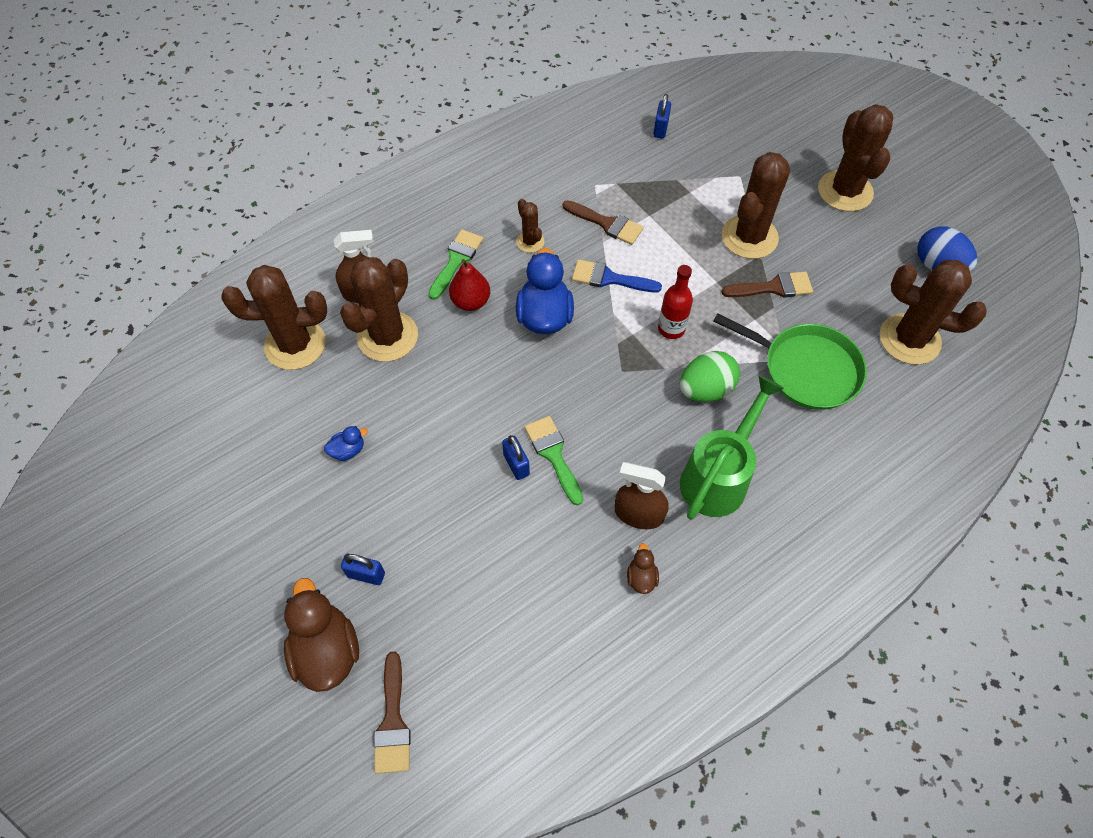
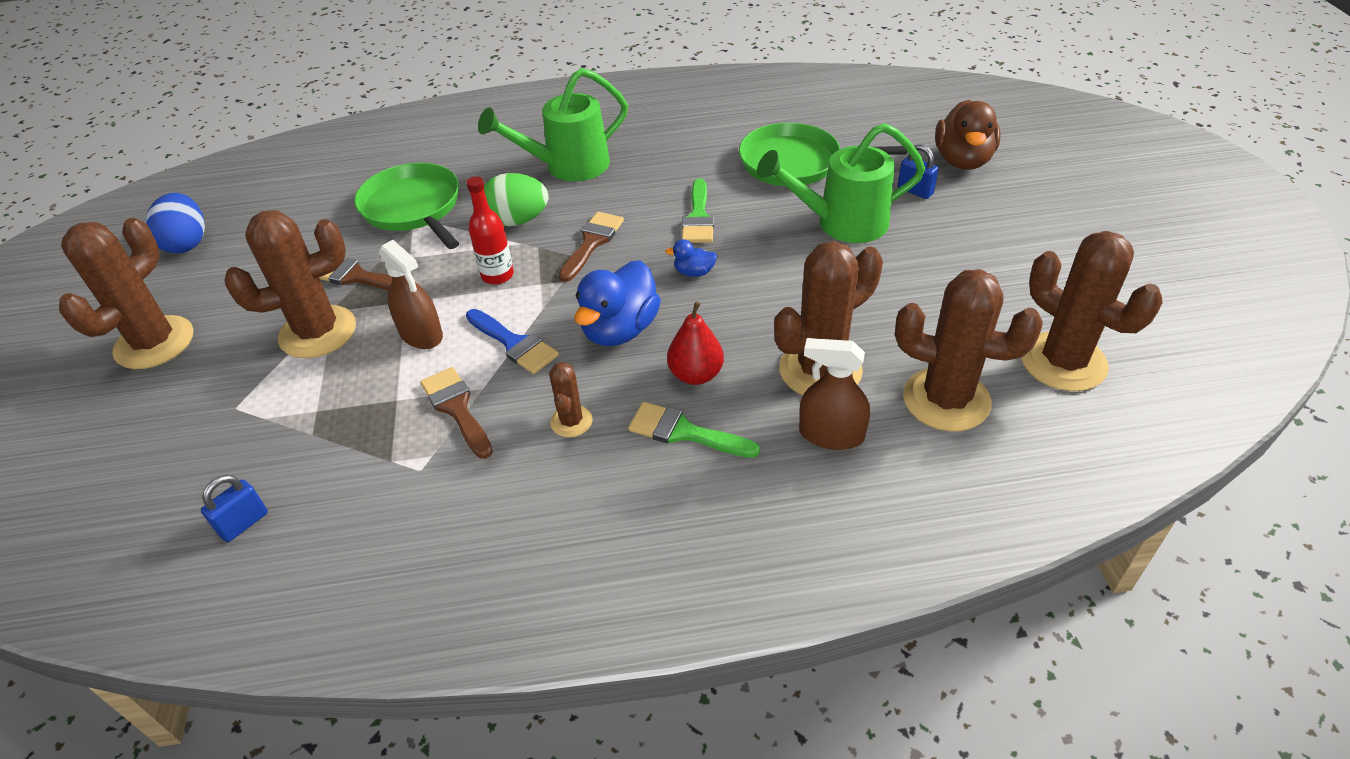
camera: 150 degrees left, 15 degrees down
(348, 450) = (906, 277): blue duck -> blue duck (694, 272)
(392, 721) = (918, 118): brown brush -> brown brush (592, 243)
(422, 498) = (842, 223): none -> green watering can
(456, 260) = (684, 432): green brush -> green brush turned 60 degrees clockwise
(500, 574) = (796, 163): none -> green pan
(516, 464) = (738, 220): blue padlock -> none
(638, 514) = (654, 164): brown spray bottle -> brown spray bottle (421, 334)
(641, 577) = (683, 134): brown duck -> none
(909, 339) = (299, 200): brown cactus -> brown cactus (1063, 362)

